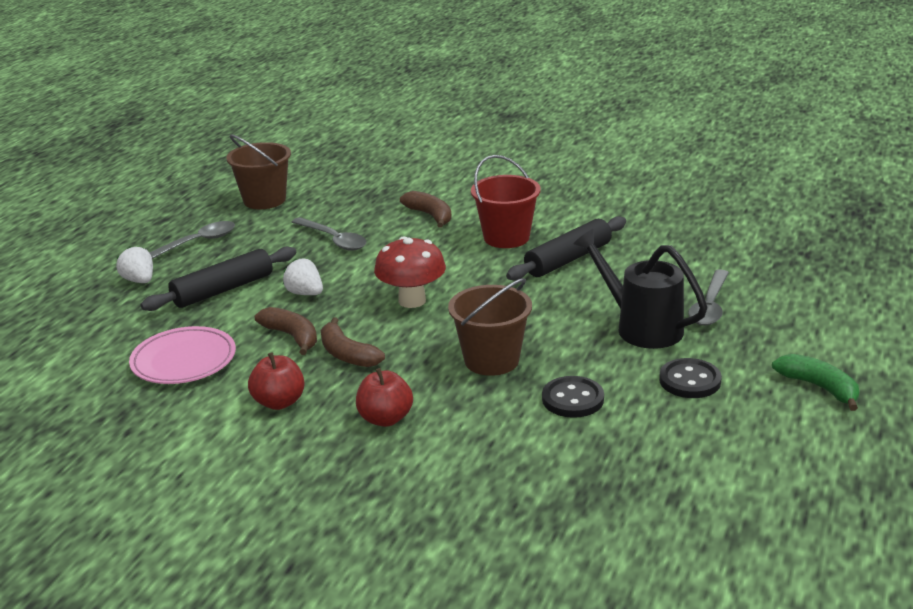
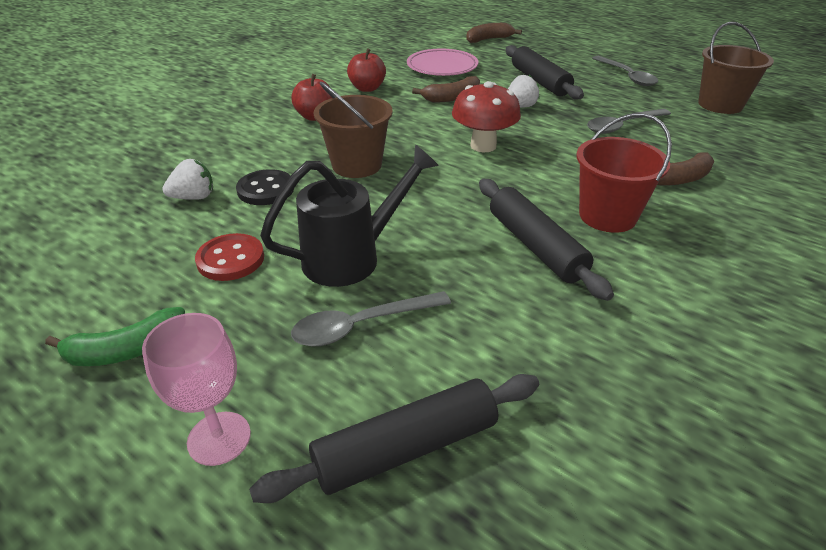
camera: 105 degrees right, 10 degrees up
(139, 281) = (566, 59): white strawberry -> white strawberry (194, 197)
(347, 354) = (411, 113): brown banana -> brown banana (488, 39)
(690, 381) = (230, 259): black button -> red button
(710, 306) = (362, 325): grey spoon -> grey spoon turned 60 degrees counterclockwise
(785, 274) = (406, 448): none -> black rolling pin
(839, 327) = (219, 438): none -> pink goblet

